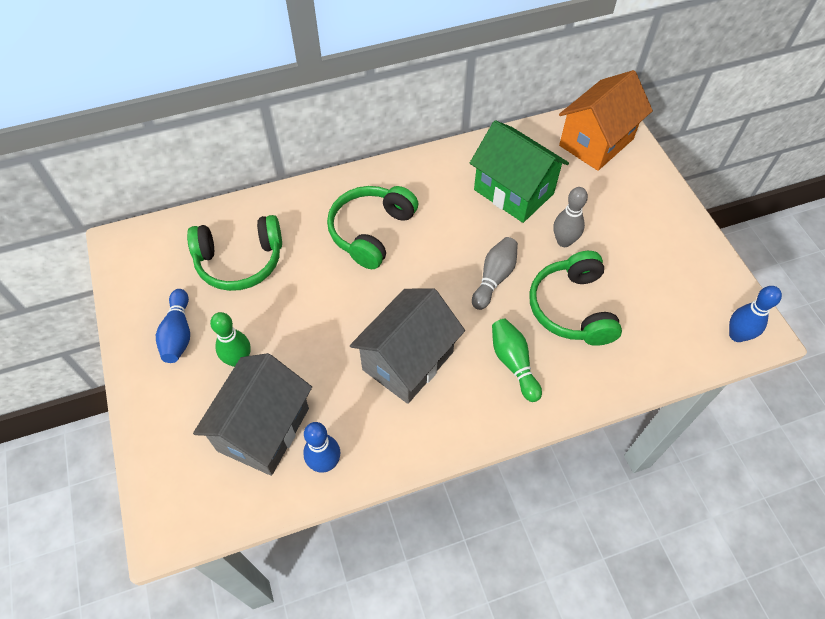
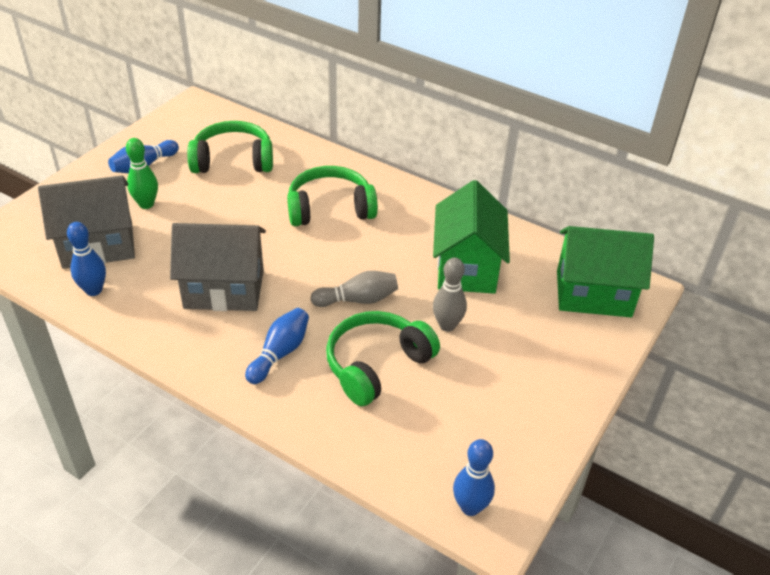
camera: 50 degrees right, 15 degrees down
(240, 261) = (233, 160): green headphones -> green headphones turned 135 degrees clockwise
(513, 363) = (279, 353): green bowling pin -> blue bowling pin
(596, 142) = (593, 293): orange house -> green house

